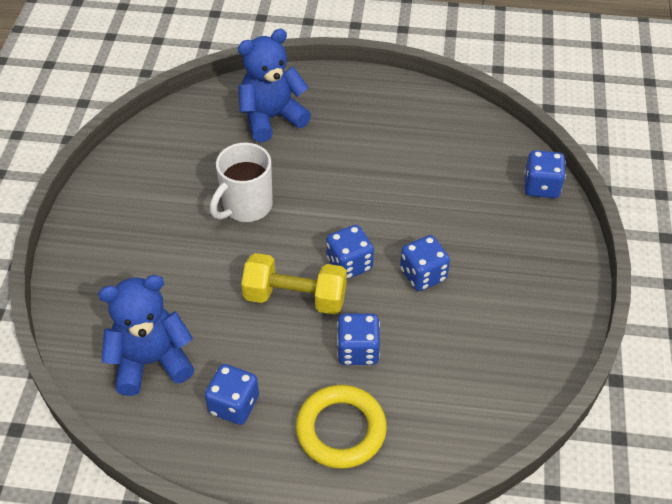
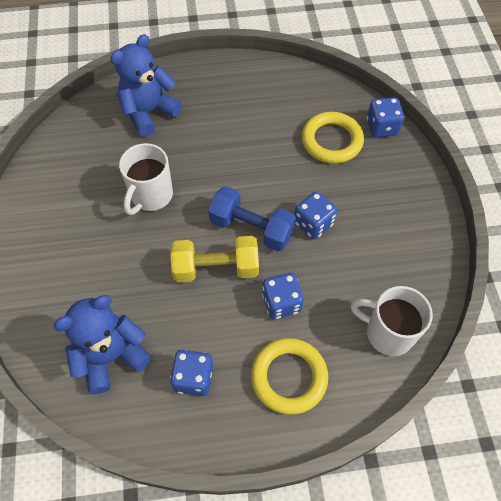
camera: 15 degrees left, 10 degrees up
(349, 264) = (251, 228): blue dice -> blue dumbbell
(472, 410) = (387, 332): none -> white mug
(475, 189) = (332, 141): none -> yellow ring

